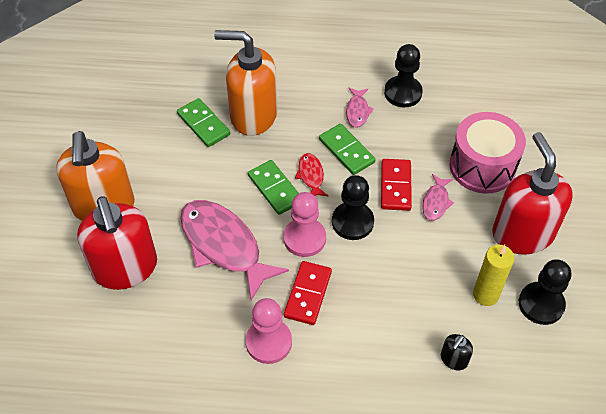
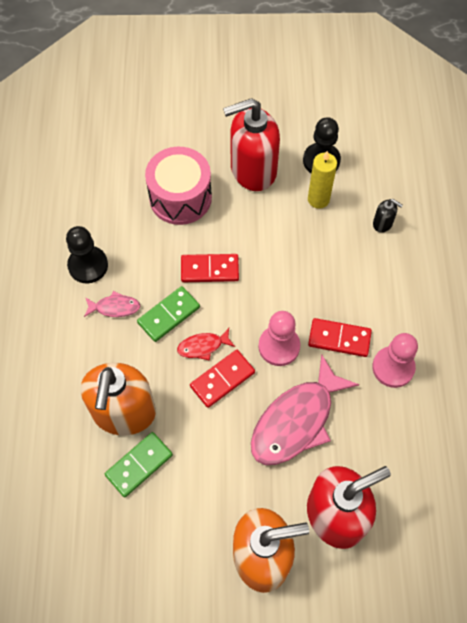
camera: 95 degrees left, 10 degrees up
(275, 189) = (222, 379): green domino -> red domino
(352, 222) = (255, 305): black pawn -> none
(436, 202) = (225, 236): pink fish -> none

